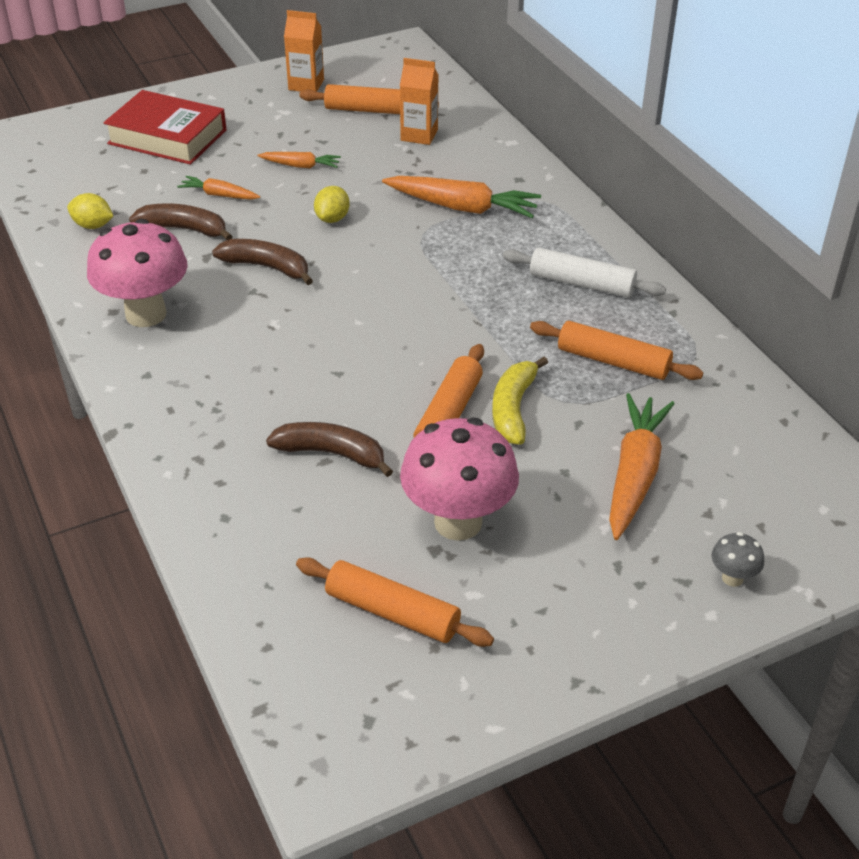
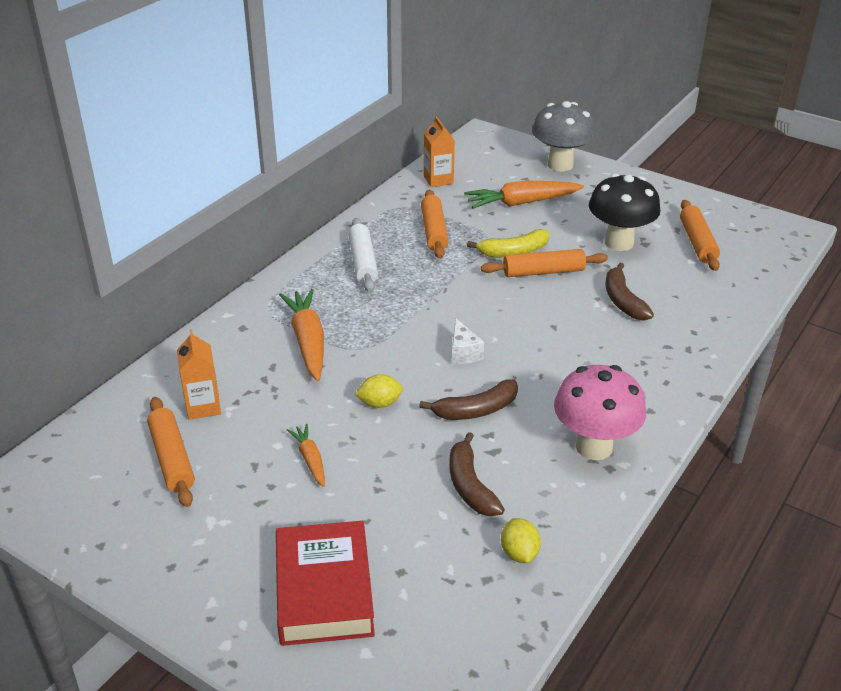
camera: 120 degrees left, 5 degrees down
(219, 195) = (400, 490): orange carrot -> none
(266, 267) = (476, 410): brown banana -> brown banana turned 105 degrees counterclockwise
(306, 85) = (139, 531): orange carton -> orange carton (438, 180)
(355, 292) = (463, 353): none -> white cheese
(458, 522) = (619, 243): pink mushroom -> black mushroom
(732, 578) = (560, 165): grey mushroom -> grey mushroom, size x2.32

